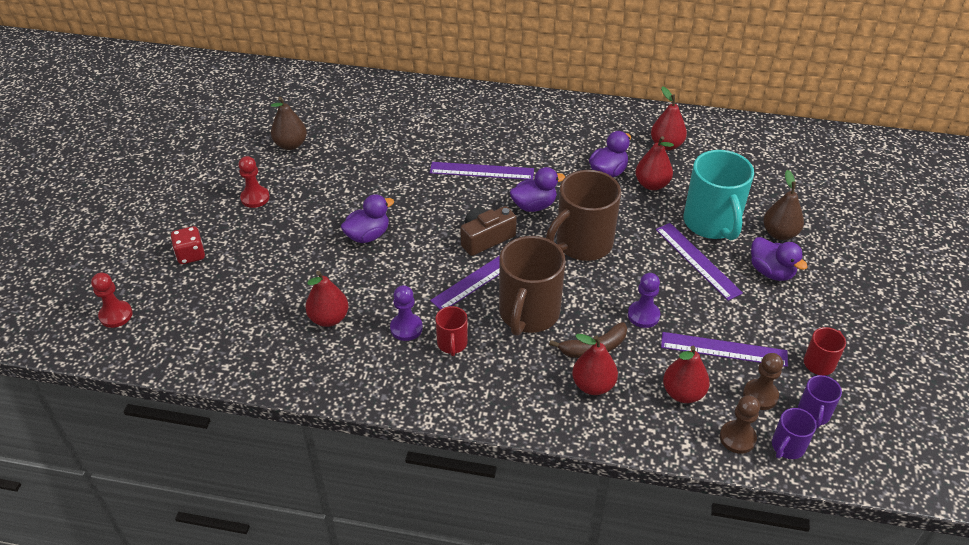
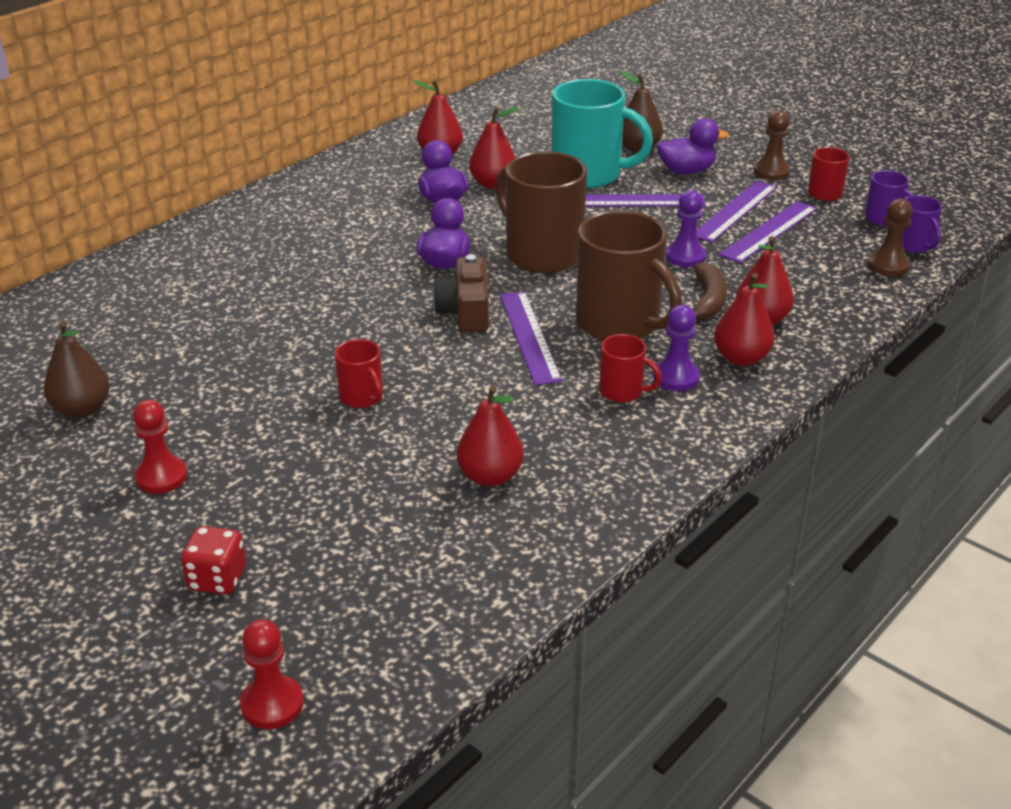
camera: 60 degrees left, 10 degrees down
(368, 235) = (362, 397): purple duck -> red mug
(406, 328) = (565, 418): purple pawn -> purple pawn (676, 377)
(481, 171) = (340, 276): purple ruler -> purple ruler (735, 211)
(582, 244) = (542, 254): brown mug -> brown mug turned 150 degrees clockwise
(683, 393) = (810, 273): red pear -> red pear (741, 358)
(760, 395) = (843, 235): brown pawn -> brown pawn (771, 172)

